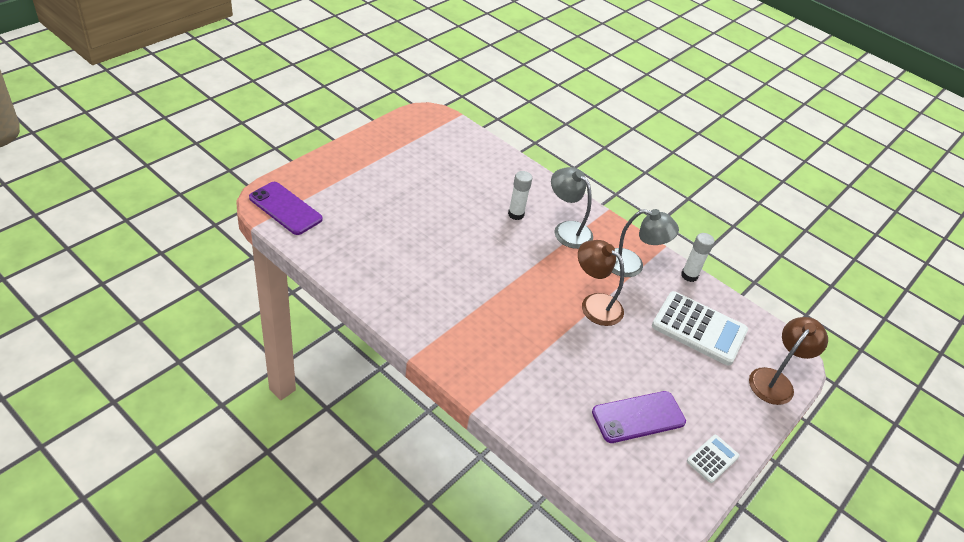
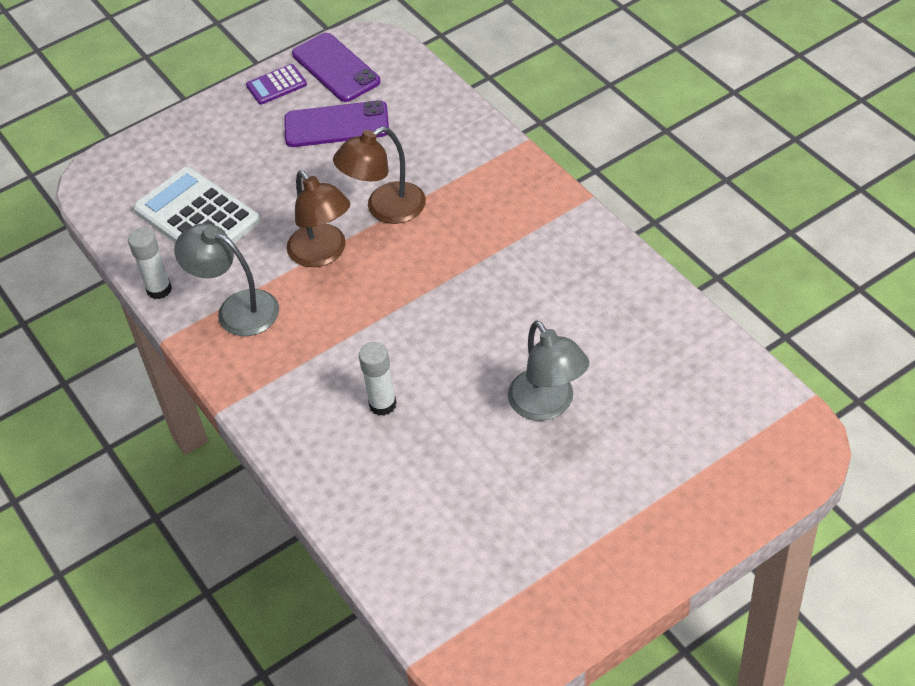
camera: 155 degrees left, 5 degrees up
(285, 208) = (766, 427): purple phone -> purple phone (336, 68)
(567, 230) = (309, 373): grey lamp -> grey lamp (548, 405)
(712, 459) = (276, 85): white calculator -> purple calculator
(775, 380) = (143, 153): brown lamp -> brown lamp (385, 209)

